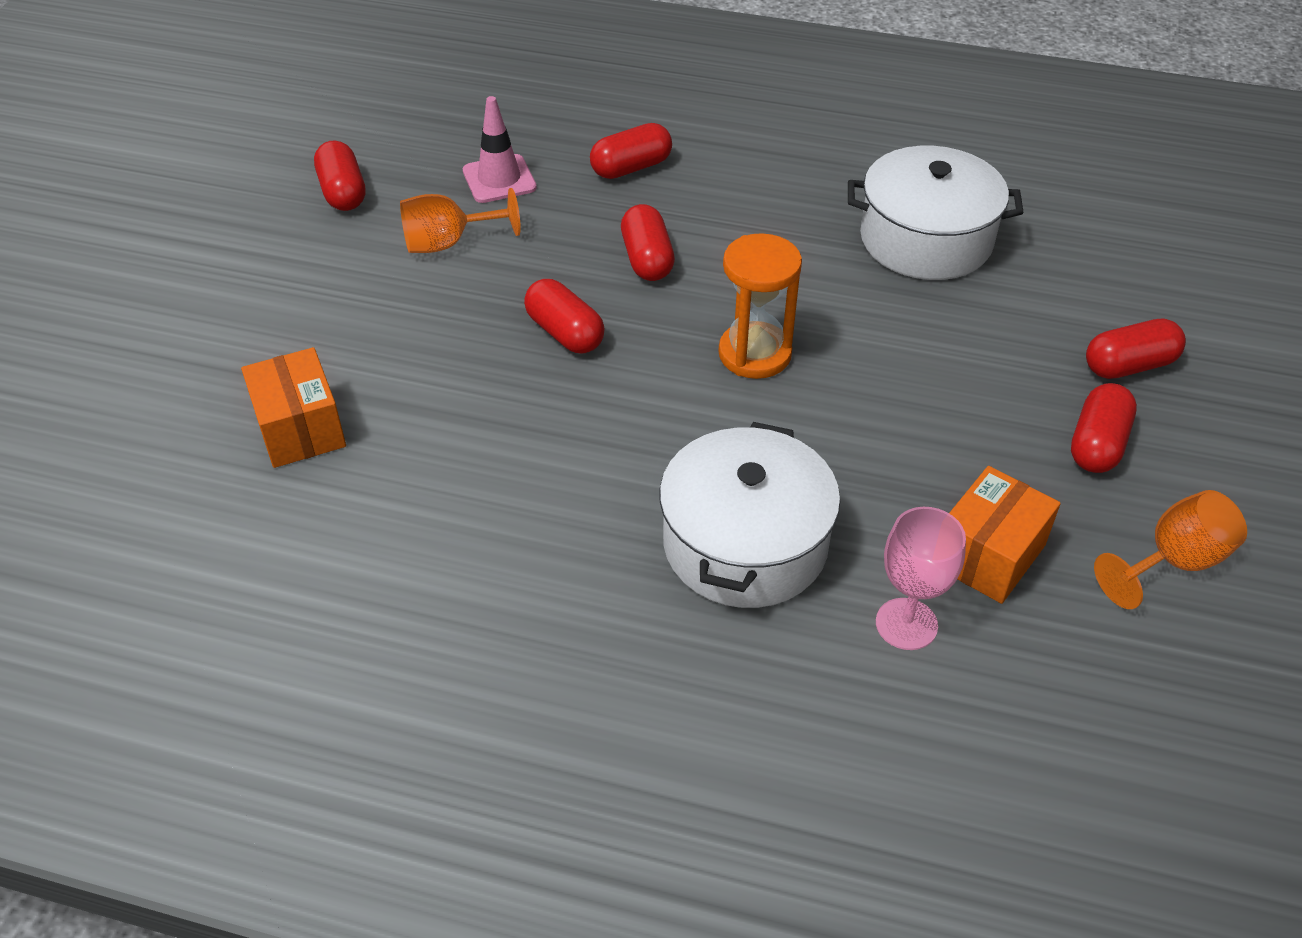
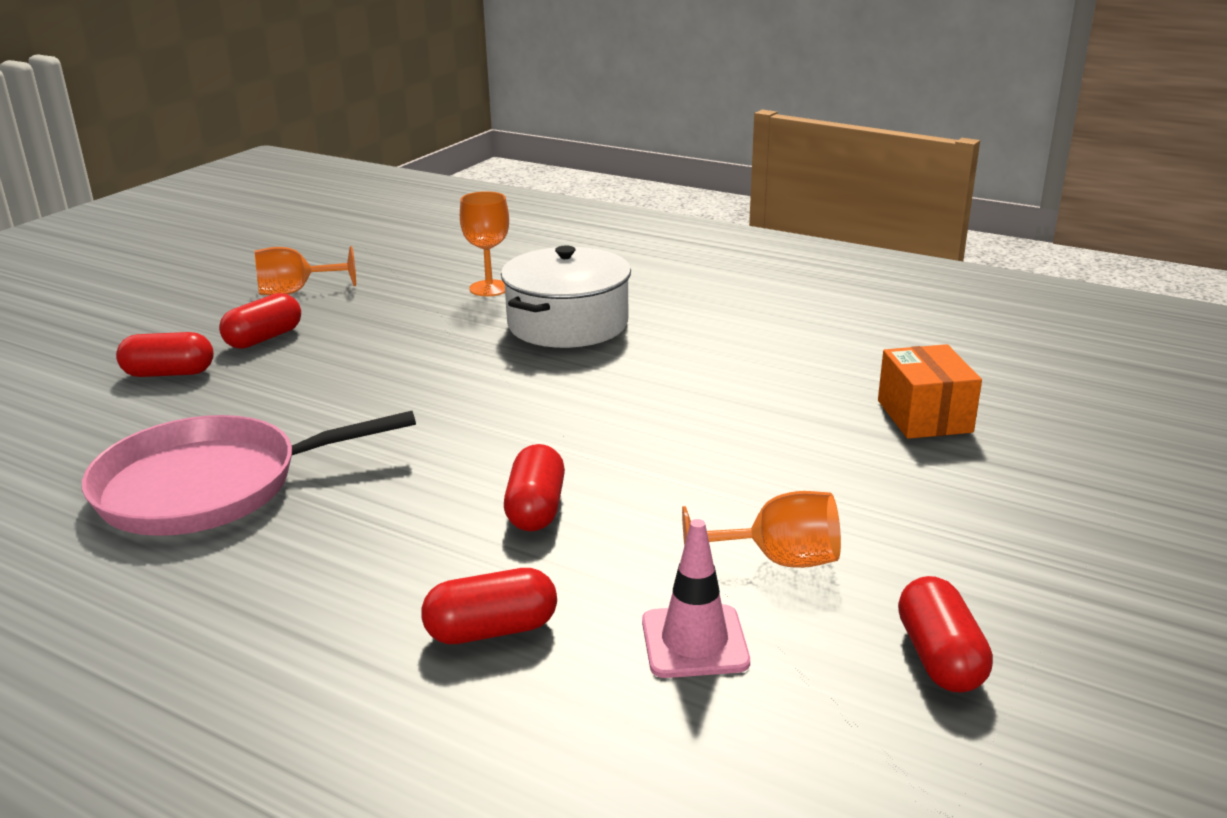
camera: 165 degrees left, 20 degrees down
(565, 333) = (657, 454): red capsule -> none
(754, 354) = (480, 417): orange hourglass -> none
(906, 624) = (489, 288): pink goblet -> orange goblet
(926, 239) = (209, 486): white pot -> pink pan
(988, 555) = (408, 305): orange box -> none

